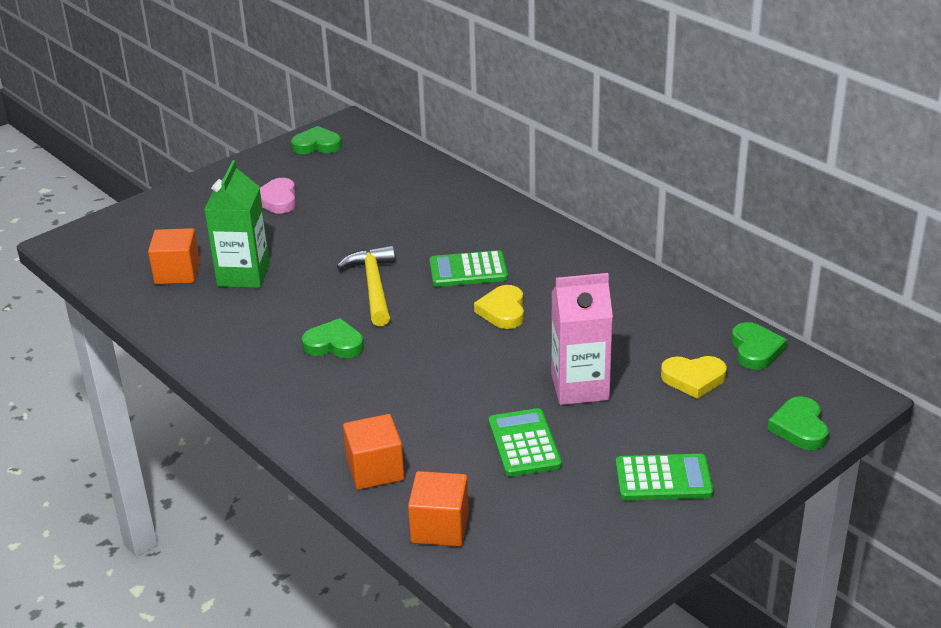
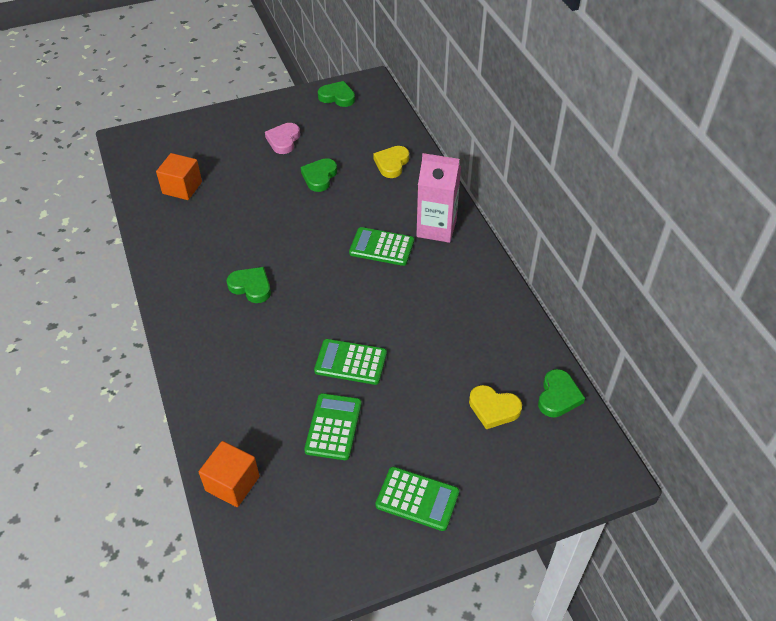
camera: 20 degrees right, 15 degrees up
(243, 275) = (224, 203): green carton -> none
(373, 286) = (307, 241): yellow hammer -> none
(375, 470) = (217, 413): orange cube -> none
(503, 311) = (386, 294): yellow heart -> yellow heart (392, 164)
(504, 381) = (350, 362): none -> green calculator
(580, 387) = (403, 387): pink carton -> pink carton (436, 228)
(799, 427) = (551, 487): green heart -> green heart (319, 177)

